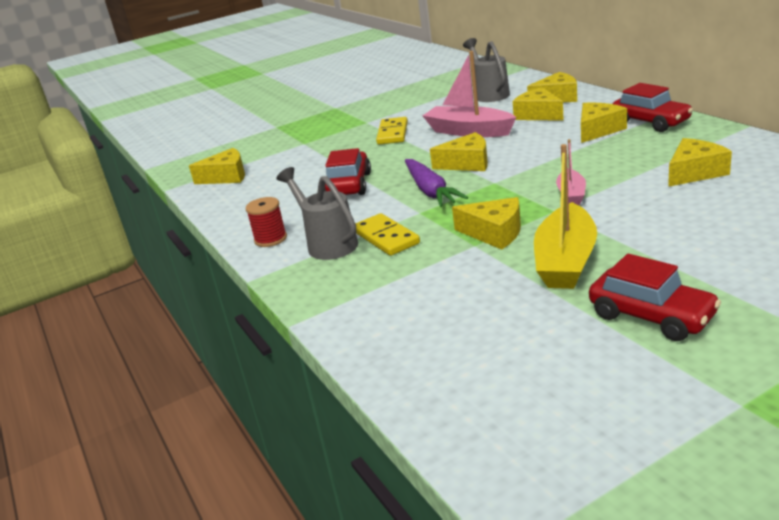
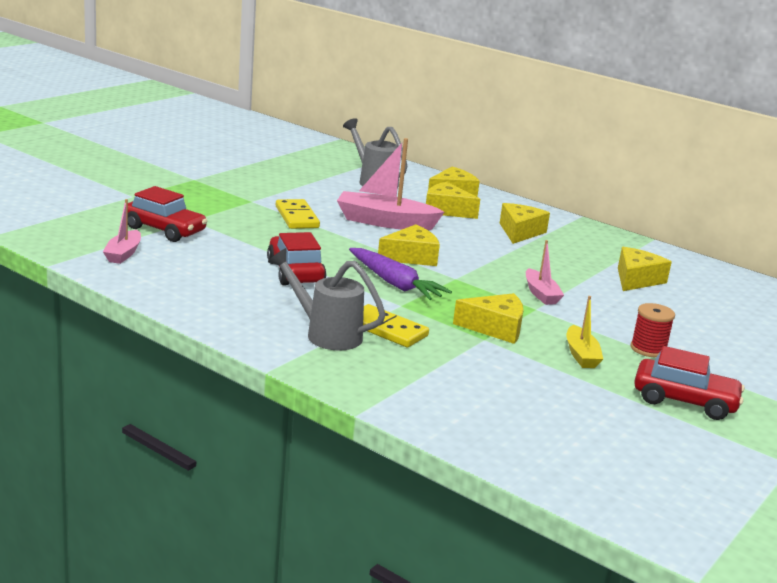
camera: 30 degrees left, 5 degrees down
(226, 177) = (123, 254): yellow cheese -> pink boat
(270, 239) = (252, 327): red spool -> red spool (648, 349)
(565, 261) = (581, 355): yellow boat -> yellow boat, size x0.55
(650, 122) = (564, 228): red car -> red car (165, 230)

